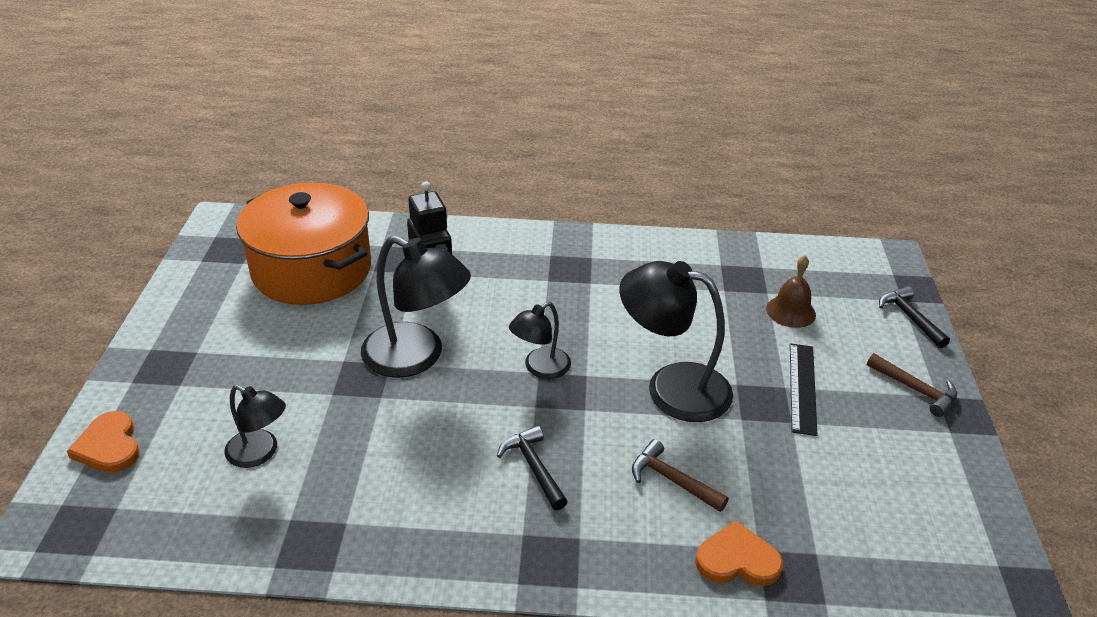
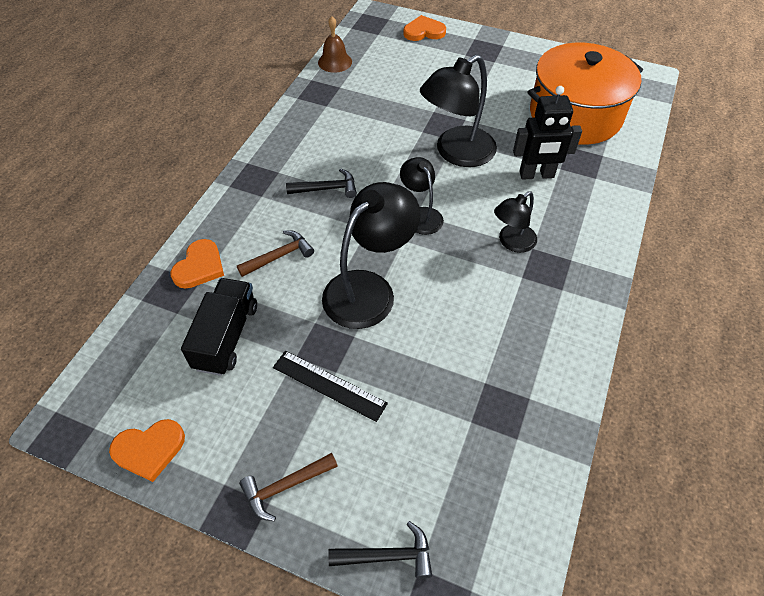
camera: 110 degrees right, 15 degrees up
(260, 453) = (394, 80): black lamp -> black lamp (512, 243)
(791, 311) = (435, 429): brown bell -> brown bell (335, 62)
(811, 489) = (226, 336): none -> black truck
(974, 503) = (149, 449): none -> orange heart

